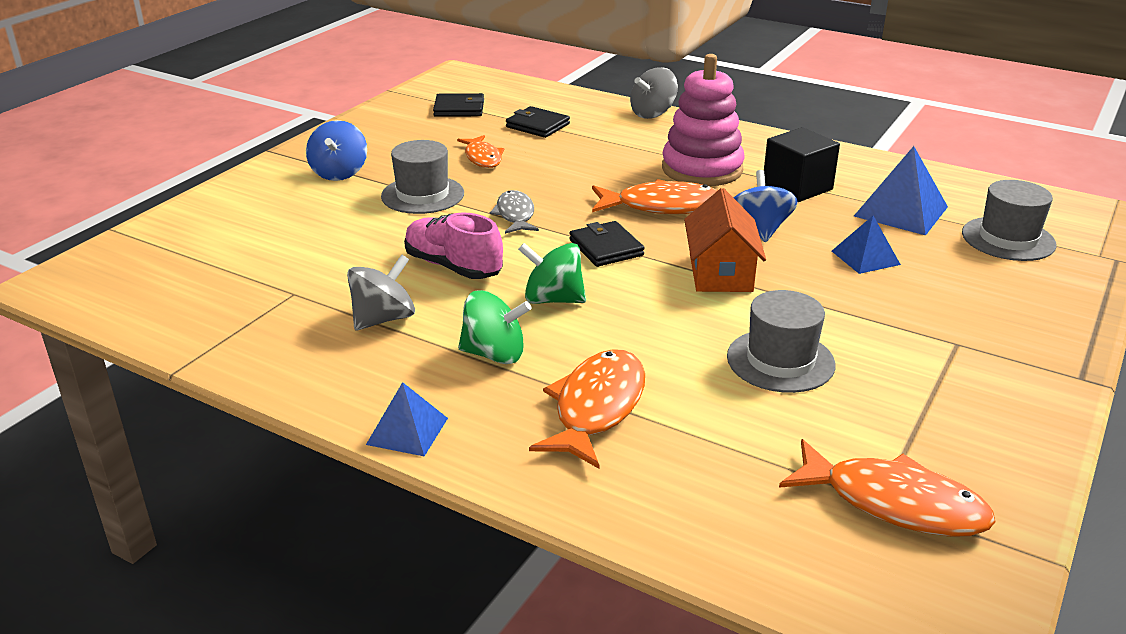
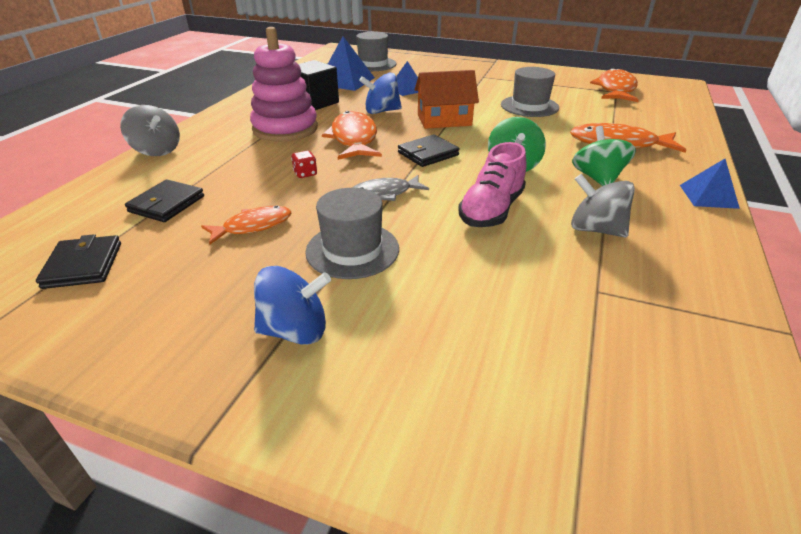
camera: 100 degrees left, 5 degrees up
(576, 178) = (305, 174): none -> red dice

